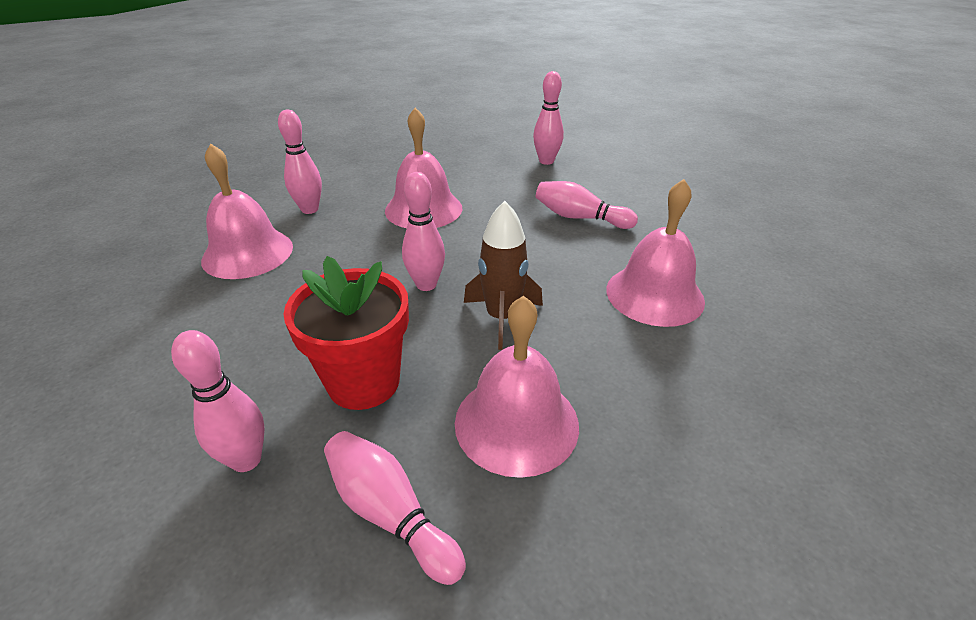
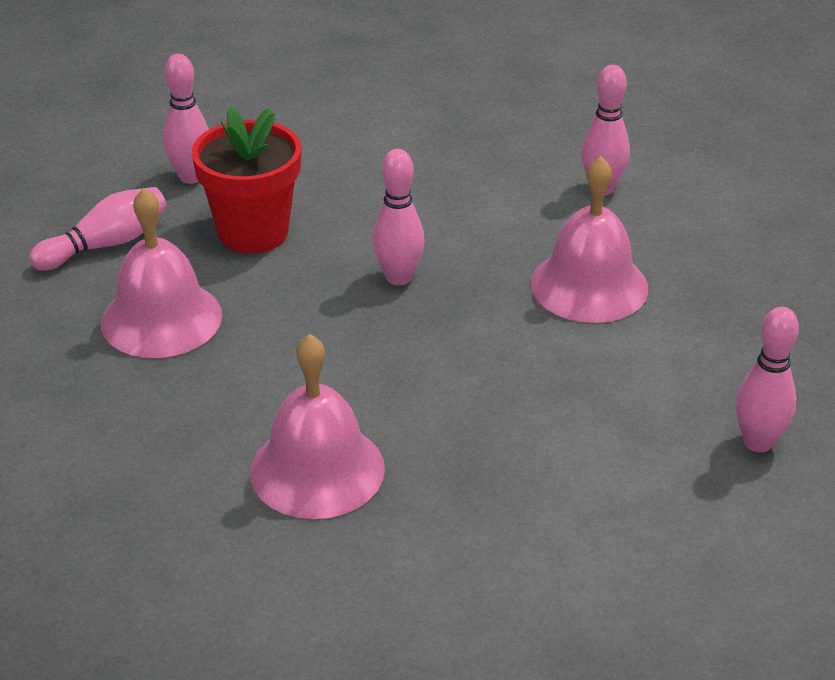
camera: 100 degrees right, 0 degrees up
(247, 253) = (501, 151): pink bell -> none
(502, 317) = (317, 329): brown rocket -> none
(580, 217) = (536, 442): pink bowling pin -> none

